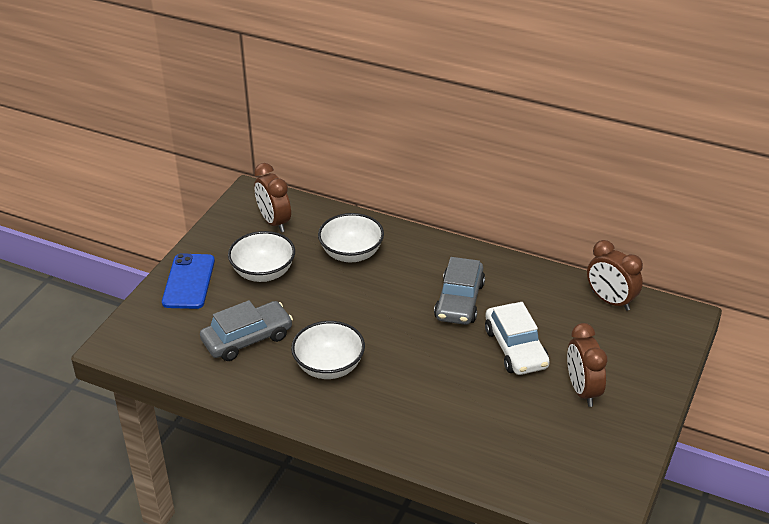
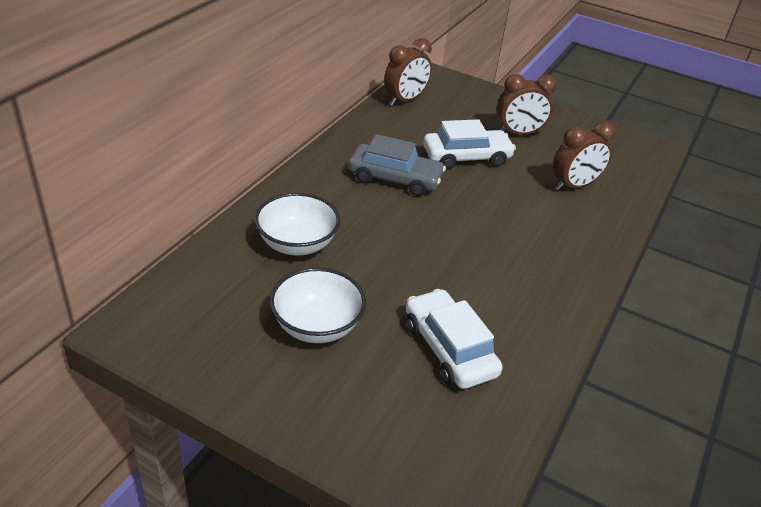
camera: 90 degrees left, 0 degrees up
(188, 281) = (321, 410): blue phone -> none
(247, 339) = (449, 349): grey car -> white car
(274, 222) = (206, 308): brown clock -> brown clock (574, 186)
(329, 366) = (497, 280): white bowl -> none

